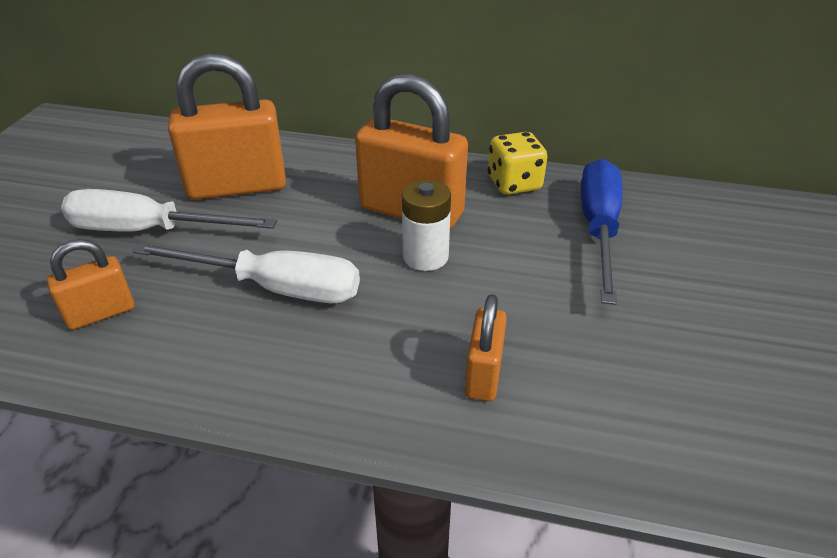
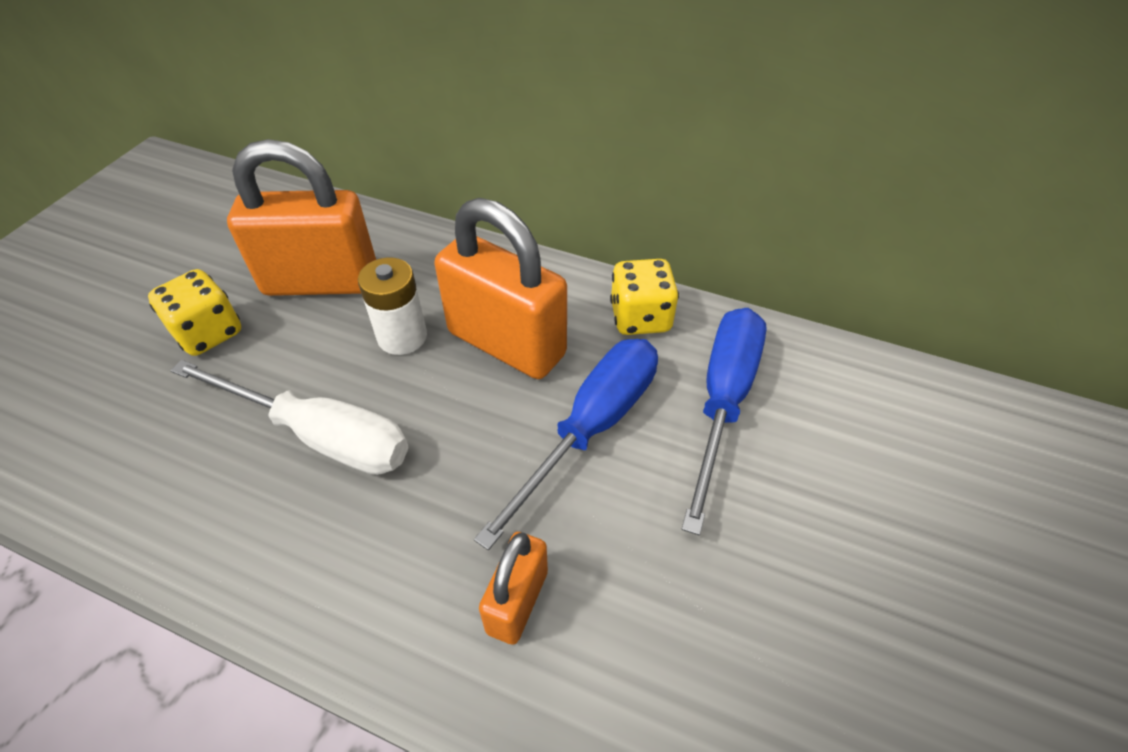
camera: 10 degrees right, 10 degrees up
(101, 313) = (126, 443): orange padlock -> none
(149, 230) = (208, 333): white screwdriver -> yellow dice
(425, 256) = (502, 414): white battery -> white battery (402, 337)
(501, 257) = (591, 428): none -> blue screwdriver

